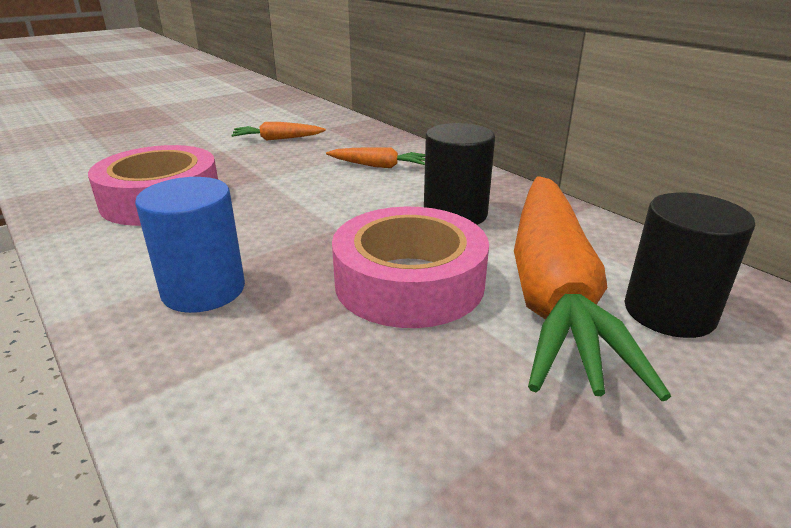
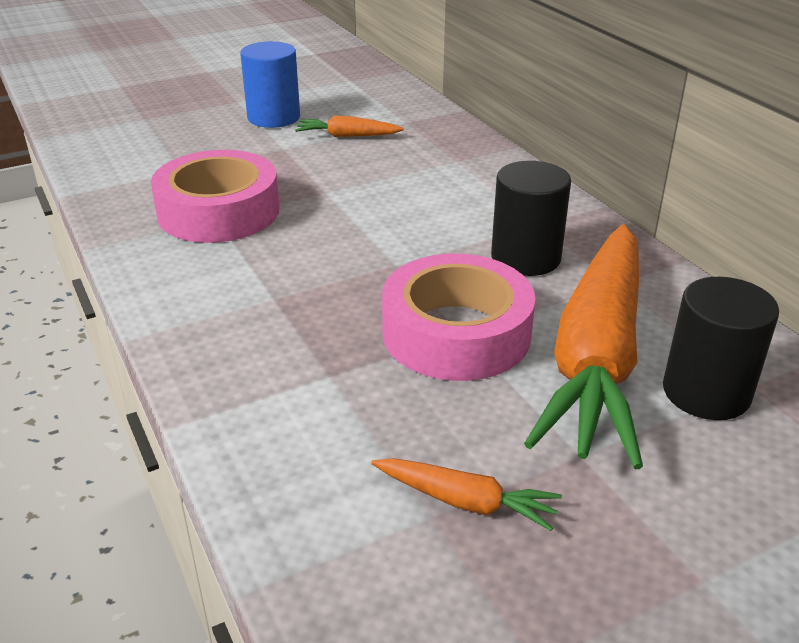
camera: 10 degrees right, 5 degrees up
(203, 290) = (259, 320): blue cylinder -> blue cylinder (274, 117)
(379, 166) = (457, 185): orange carrot -> orange carrot (466, 502)

